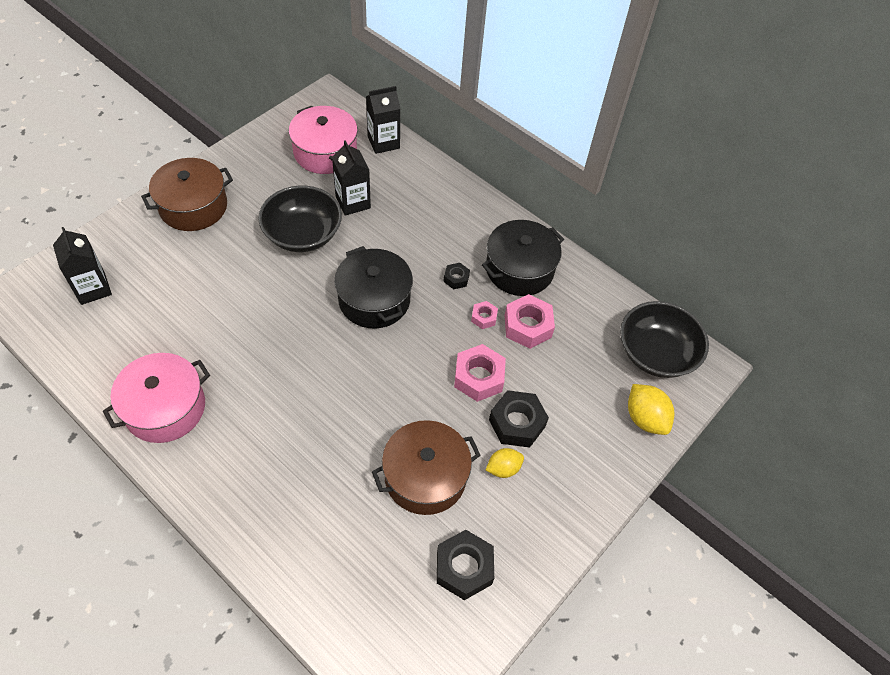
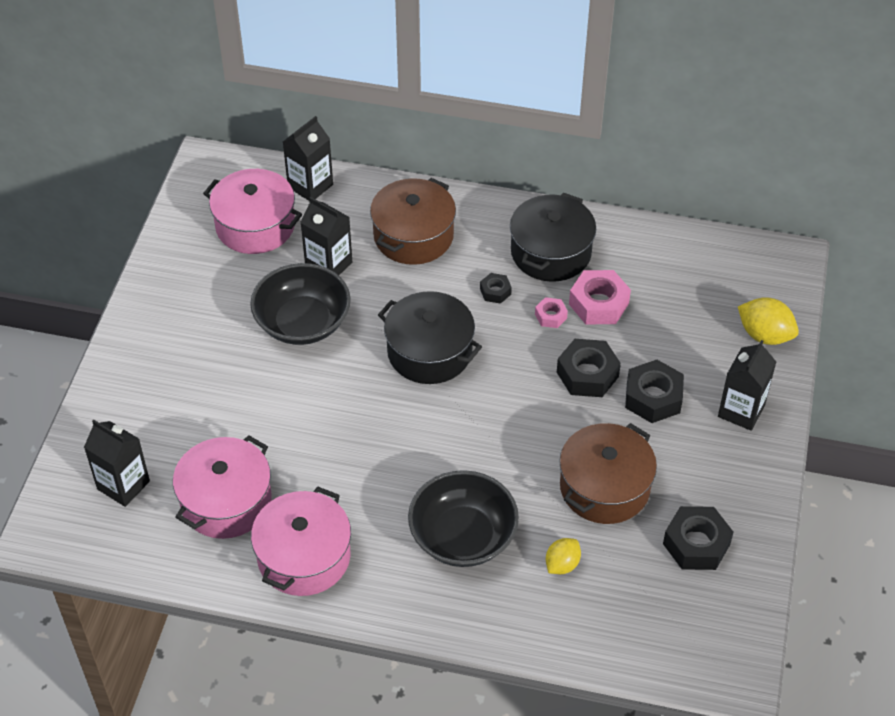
camera: 25 degrees left, 5 degrees down
(148, 337) = (226, 501): none -> pink pot
(193, 206) = (158, 350): brown pot -> brown pot (413, 236)
(478, 377) = (587, 374): pink nut -> black nut
(503, 468) = (670, 443): yellow lemon -> yellow lemon (562, 564)
(581, 472) = (741, 411): none -> black carton
(656, 353) = (735, 271): black bowl -> black bowl (463, 536)

